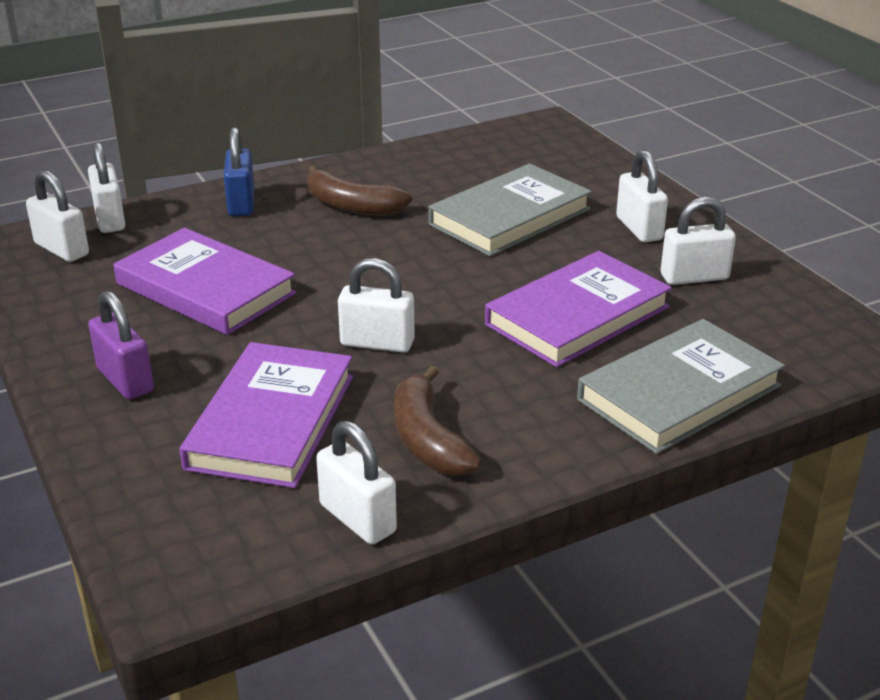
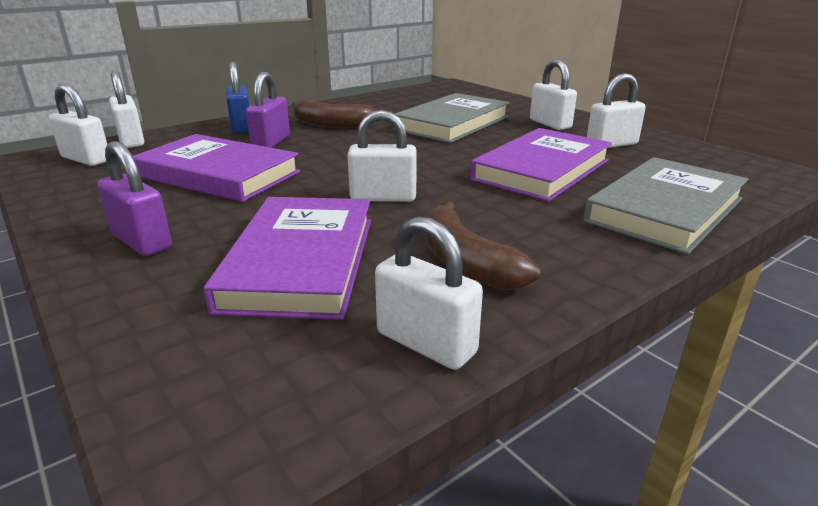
camera: 10 degrees left, 5 degrees down
(272, 236) = (271, 142): none -> purple padlock

